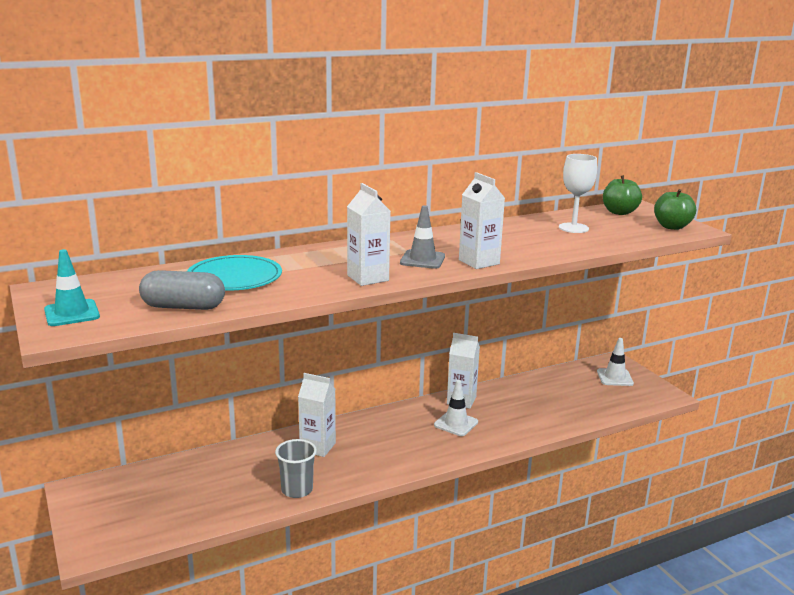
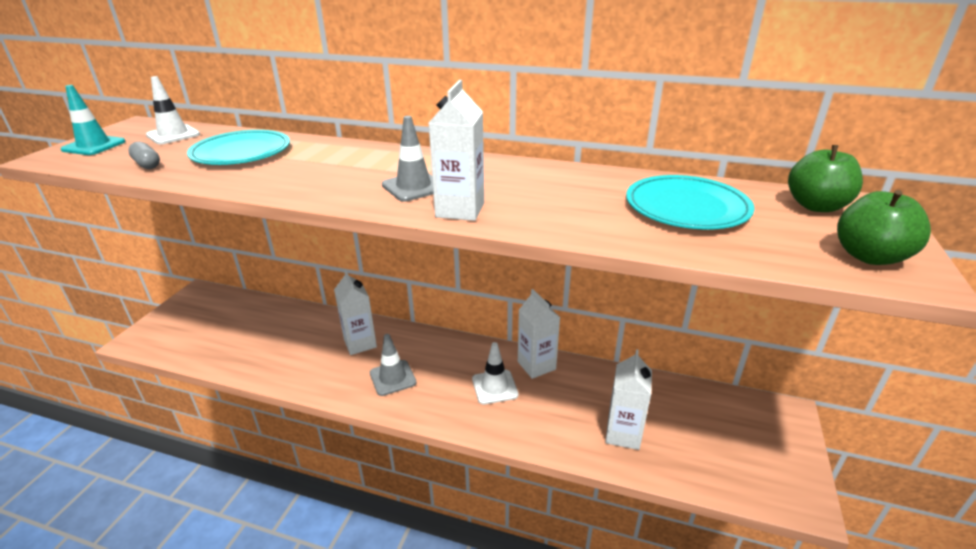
camera: 45 degrees right, 10 degrees up
(183, 307) = (147, 164): grey capsule -> grey capsule, size x0.55
(297, 490) = (290, 372): grey cup -> none
(368, 278) = (319, 188): white carton -> white carton (623, 434)
(381, 453) = (392, 378): none -> grey traffic cone
(573, 228) = (687, 207): white goblet -> turquoise plate
(615, 377) = (756, 434): white traffic cone -> white traffic cone (173, 135)

